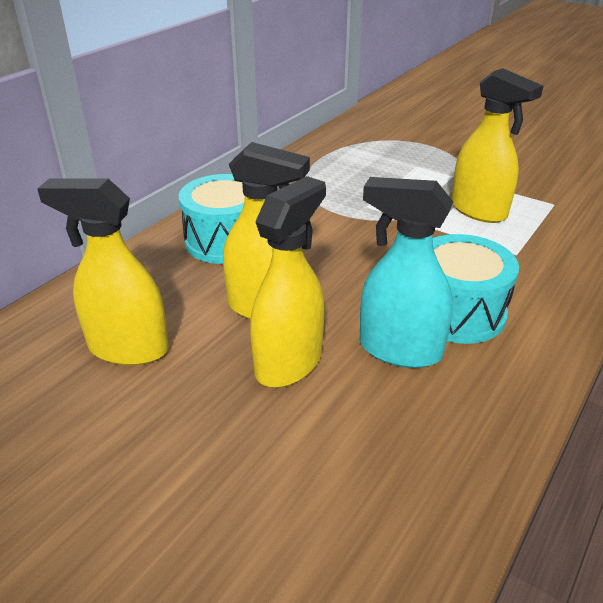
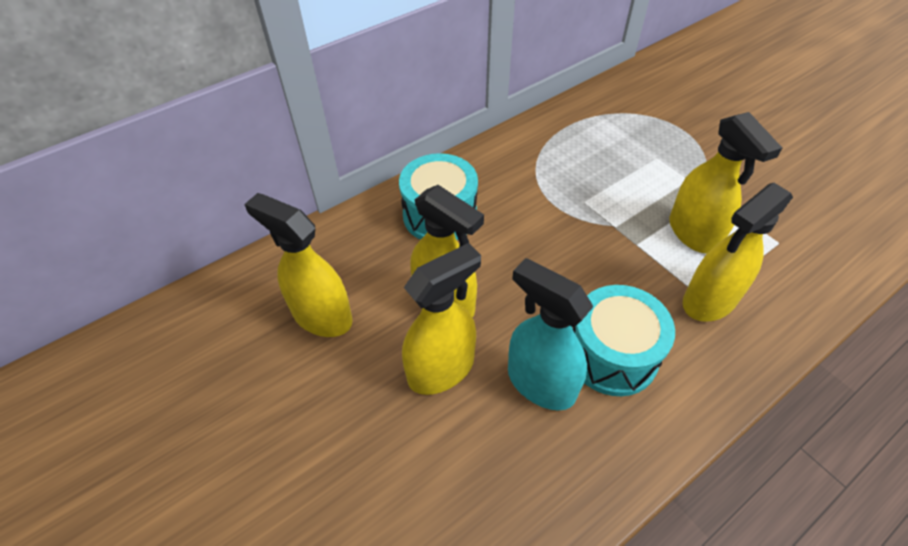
camera: 20 degrees right, 15 degrees up
(520, 254) = (709, 301): none -> yellow spray bottle

